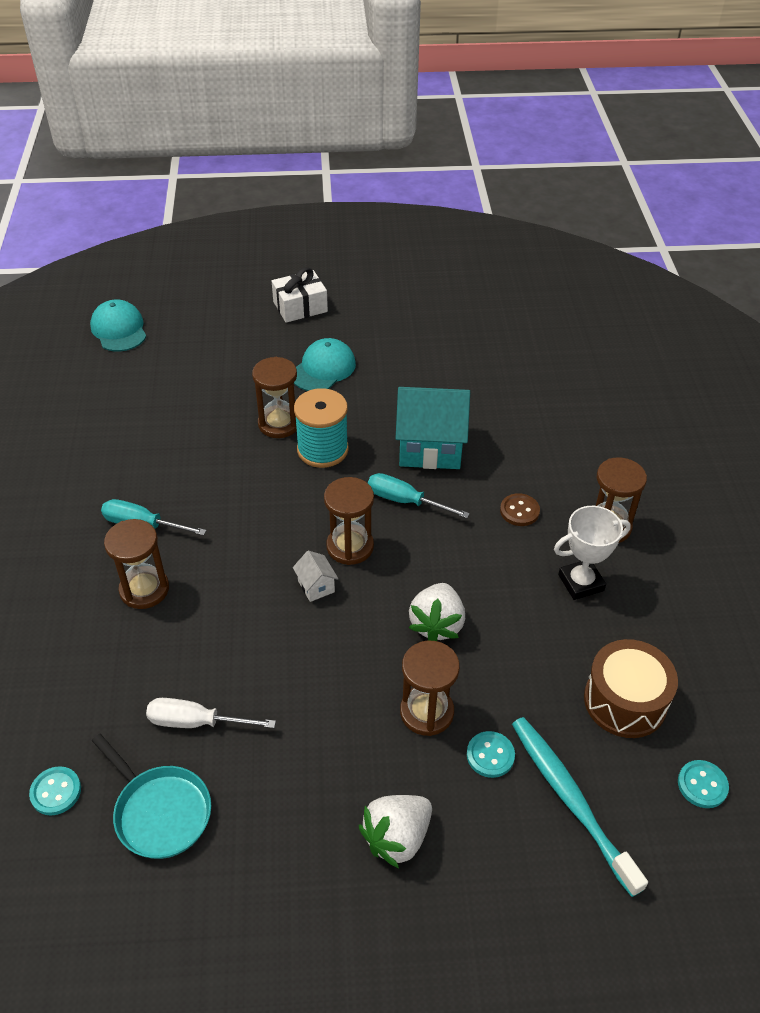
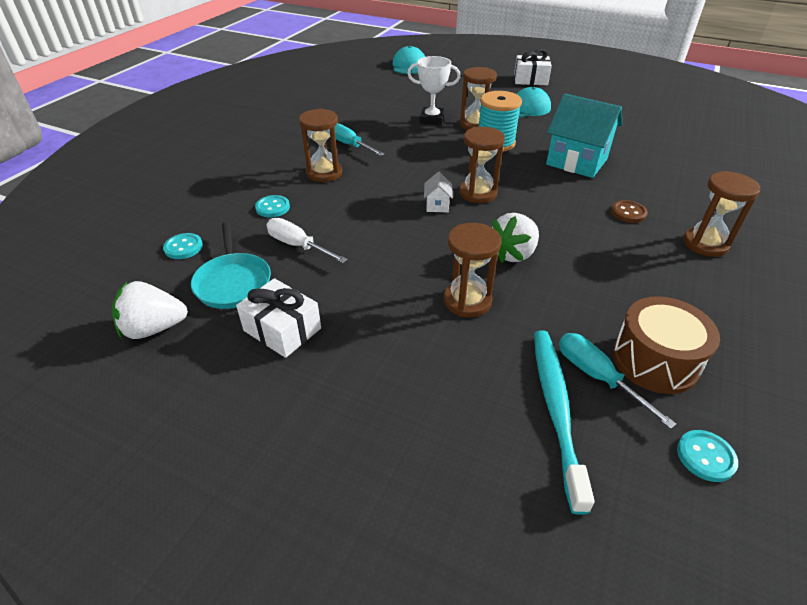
camera: 30 degrees right, 5 degrees down
(263, 845) = (282, 329): none -> white gift
(397, 837) = (384, 368): white strawberry -> white strawberry (154, 328)
(405, 501) = (537, 182): turquoise screwdriver -> turquoise screwdriver (597, 377)
(490, 755) = (501, 348): turquoise button -> turquoise button (272, 207)
(581, 583) = (658, 269): white trophy -> white trophy (432, 119)

